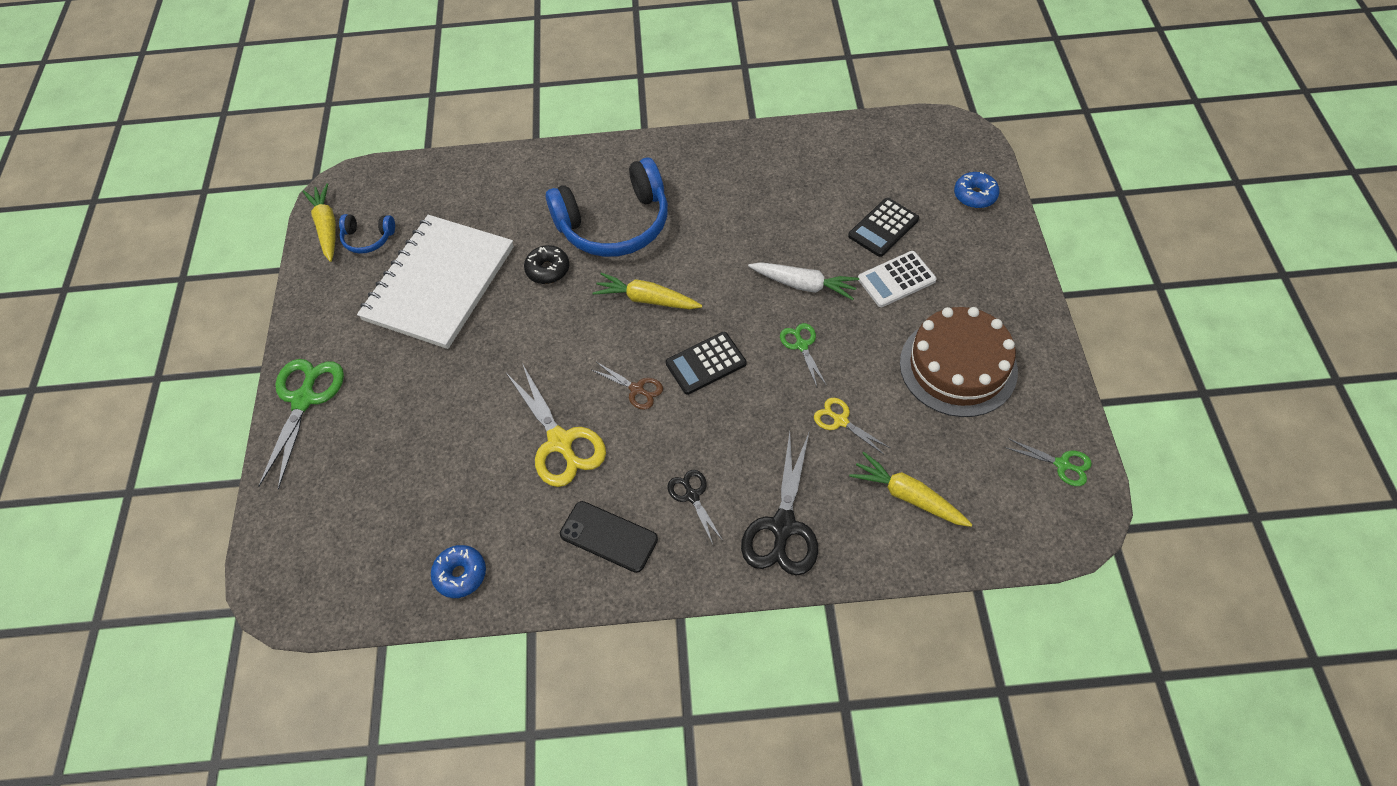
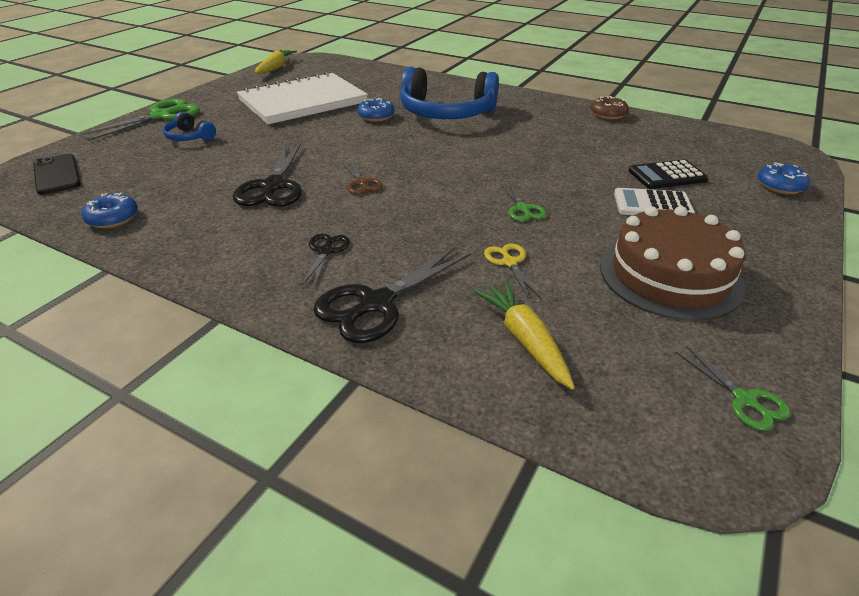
camera: 30 degrees right, 20 degrees down
(368, 238) = (290, 77): blue headphones -> blue headphones (189, 137)
(548, 269) = (376, 116): black donut -> blue donut
(560, 442) = (273, 186): yellow scissors -> black scissors
(609, 536) = (233, 245): black phone -> black phone (57, 174)
(646, 299) = (425, 148): yellow carrot -> none
(706, 363) = (430, 190): black calculator -> none
(772, 144) = (608, 114): none -> brown donut
(801, 345) = (522, 209): green scissors -> green scissors turned 150 degrees clockwise
(804, 285) = (561, 180): white carrot -> none

